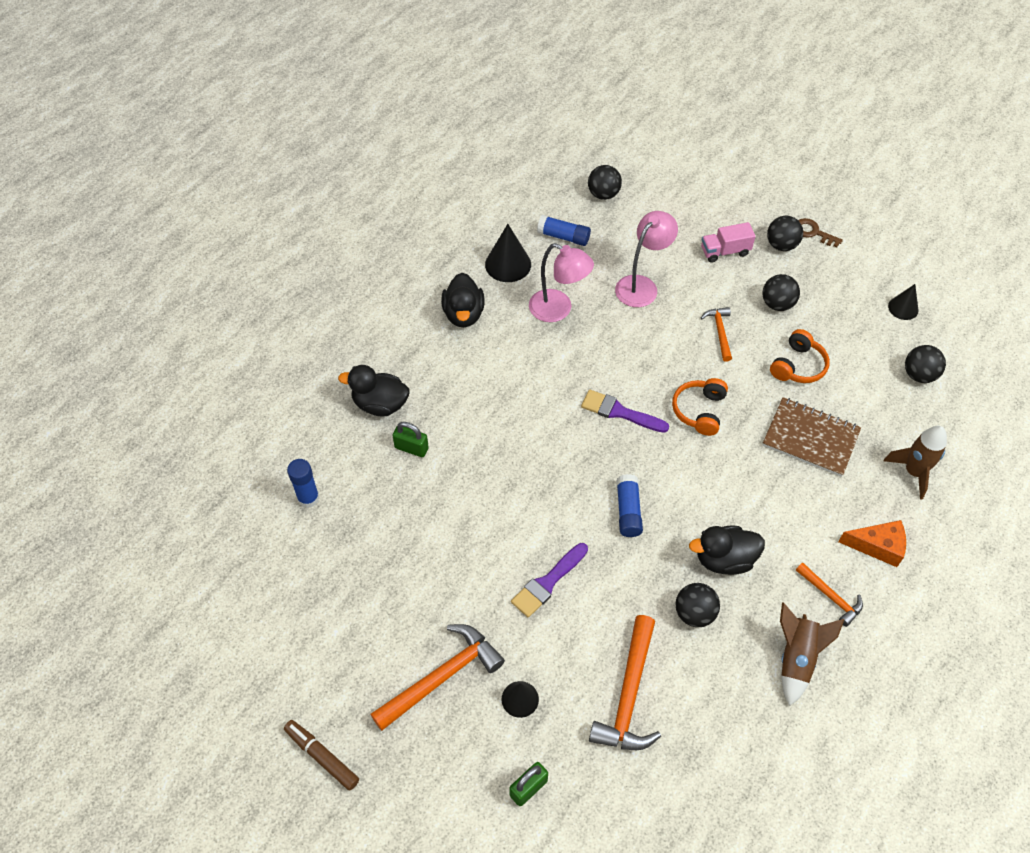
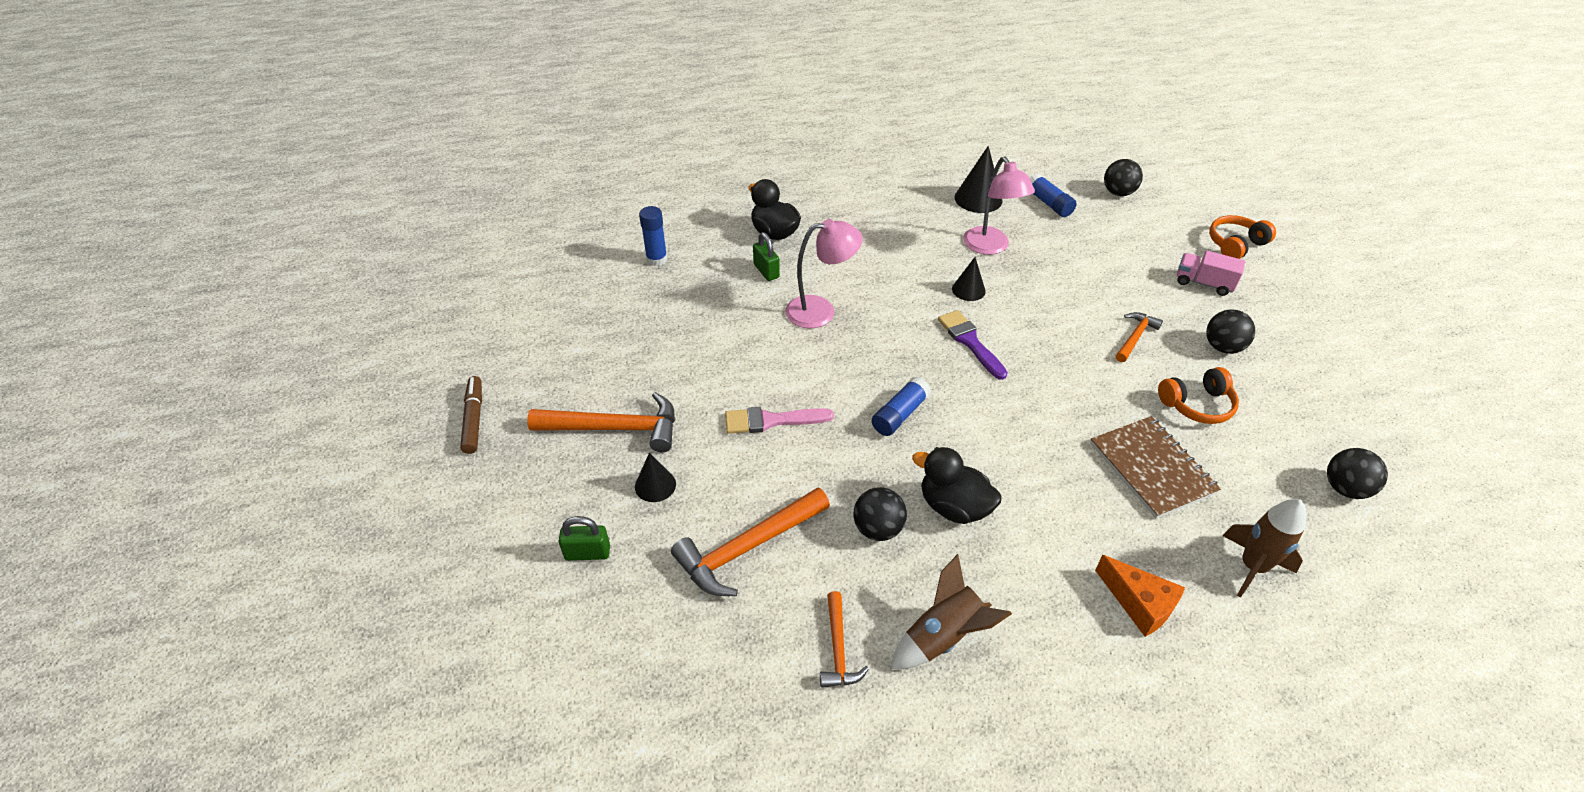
camera: 40 degrees right, 10 degrees down
(463, 314) = (904, 212): black duck -> none
(548, 582) = (772, 420): purple brush -> pink brush
(641, 285) = (1089, 267): pink lamp -> pink lamp (821, 311)
(699, 411) = (1051, 382): orange headphones -> orange headphones (1235, 244)
(781, 245) = (1274, 307): black ball -> none
(813, 232) = (1323, 314): brown key -> none
(831, 597) = (1037, 611): orange hammer -> orange hammer (838, 649)
(903, 308) = (1379, 423): black cone -> black cone (968, 290)

